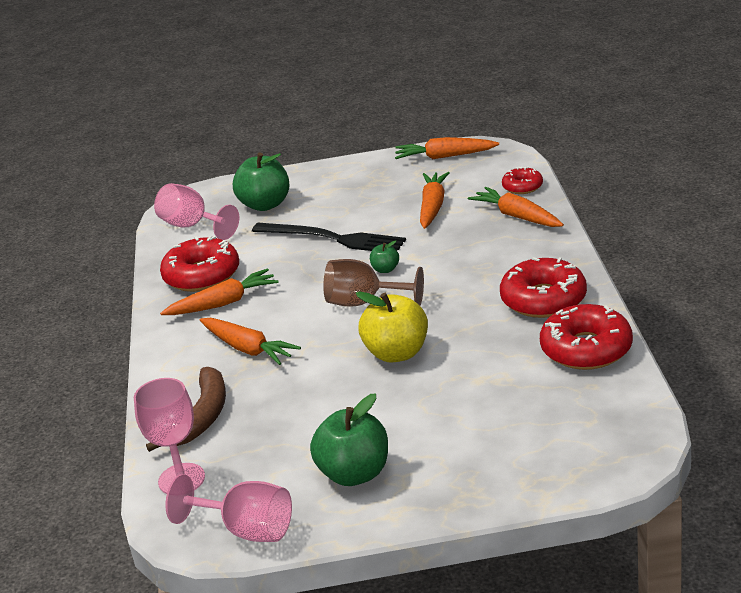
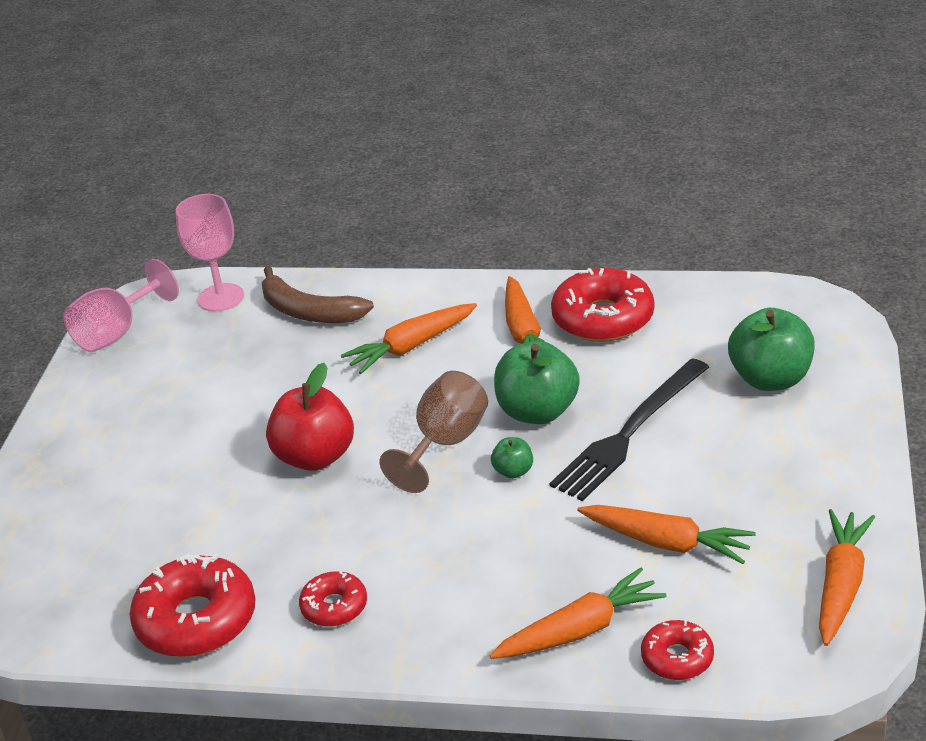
camera: 105 degrees right, 5 degrees up
(192, 226) = (742, 314): pink goblet -> none
(354, 473) = (134, 403): green apple -> green apple (537, 411)
(397, 353) = (315, 457): yellow apple -> red apple
(543, 299) = (334, 607): red donut -> red donut, size x0.55

